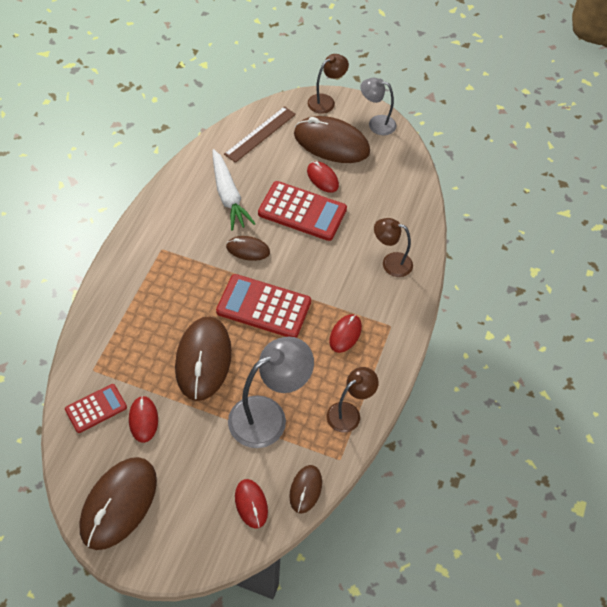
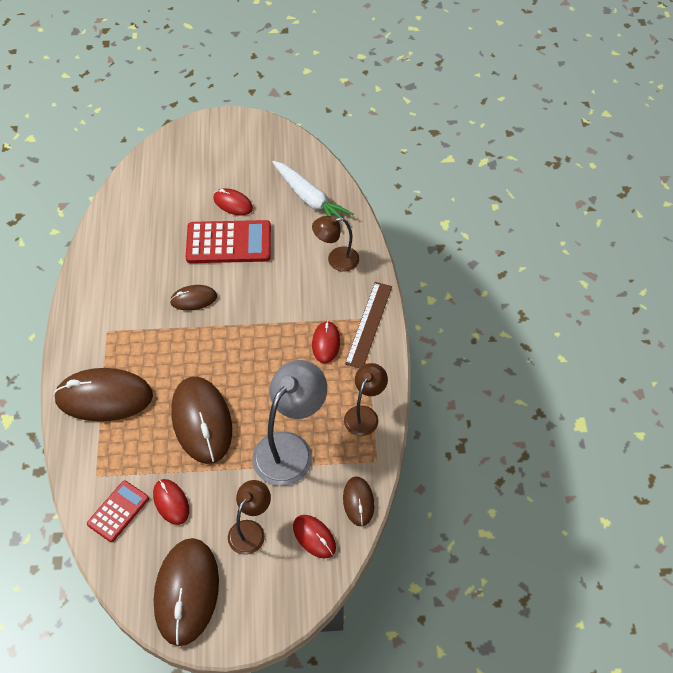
camera: 20 degrees left, 0 degrees up
(228, 196) = (148, 254): white carrot -> white carrot (310, 199)
(260, 134) = (151, 182): brown ruler -> brown ruler (369, 324)
(263, 307) = (236, 348): red calculator -> none
(326, 101) = (200, 128): brown lamp -> brown lamp (251, 530)
(331, 143) = (225, 166): brown mouse -> brown mouse (104, 397)
(376, 123) = (259, 132): grey lamp -> none

